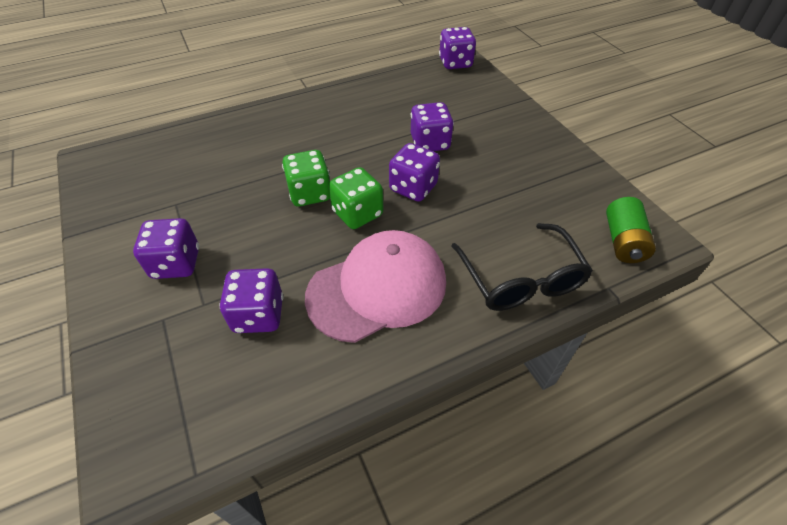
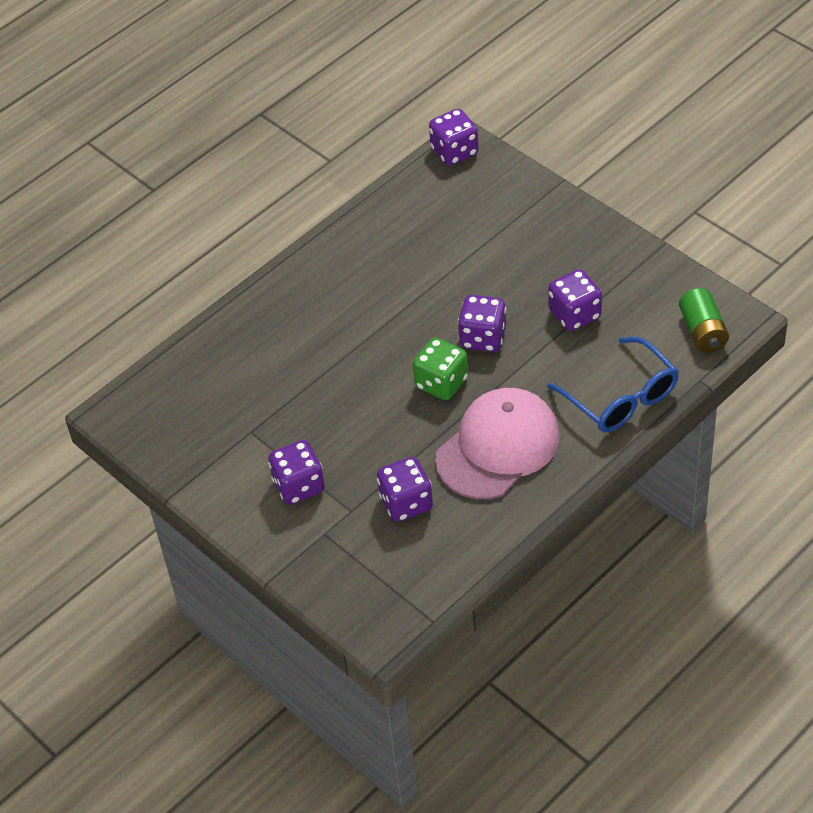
camera: 15 degrees left, 0 degrees up
(310, 193) = (381, 377): green dice -> none
(430, 143) = (475, 278): purple dice -> purple dice (574, 314)
(521, 279) = (621, 398): black glasses -> blue glasses

